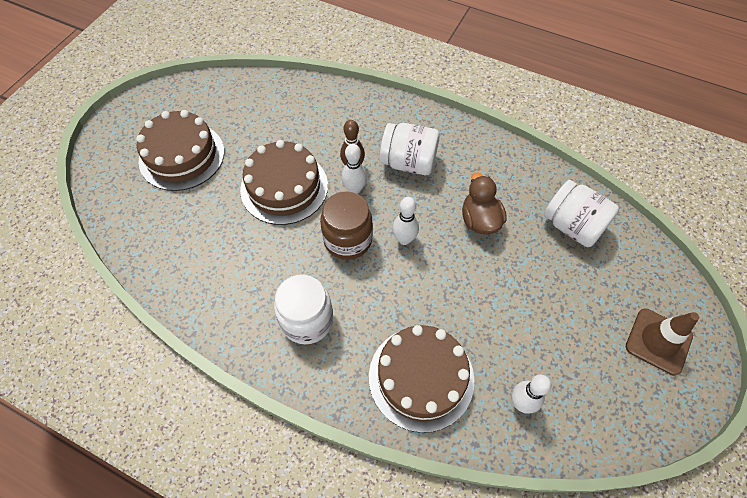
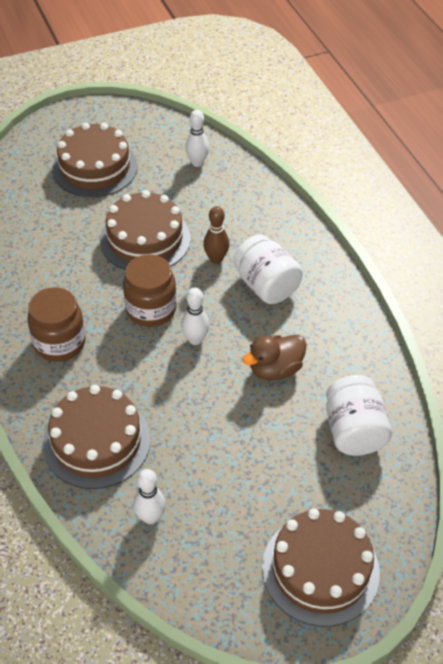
camera: 40 degrees right, 10 degrees down
(307, 320) = (59, 343): white jar -> brown jar
(354, 189) = (198, 276): white bowling pin -> white bowling pin (197, 163)
(479, 220) = (275, 369): brown duck -> brown duck turned 150 degrees counterclockwise
(658, 341) = (320, 569): brown traffic cone -> brown cake

